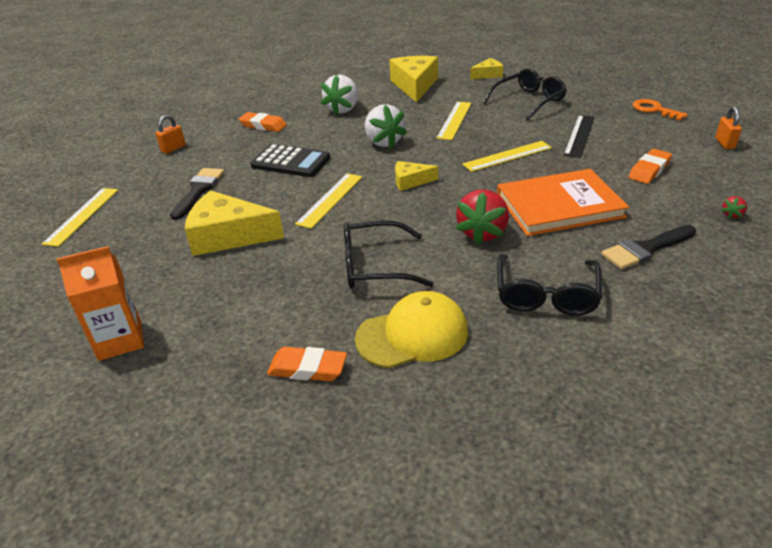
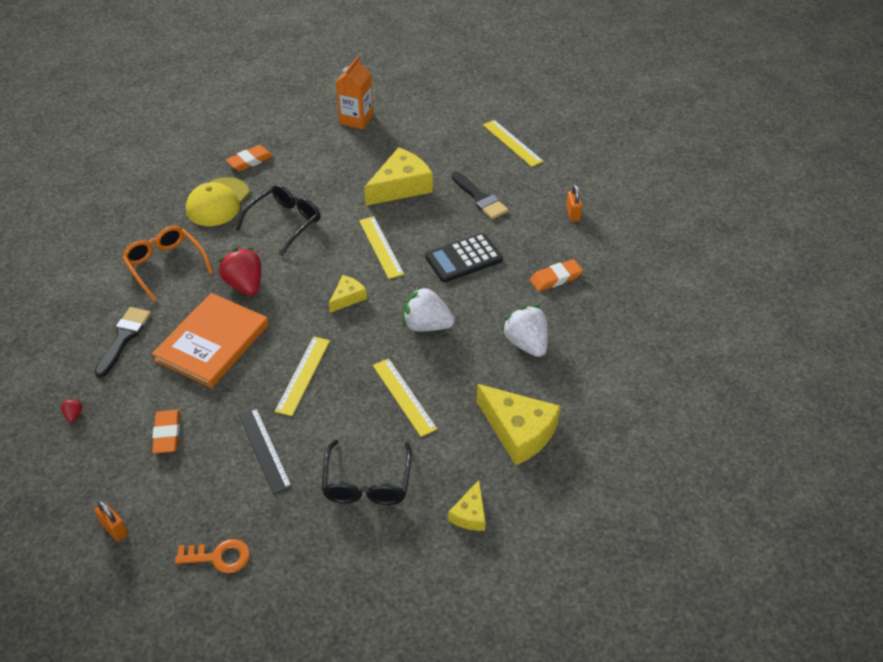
camera: 130 degrees right, 10 degrees up
(546, 295) = (165, 265): black glasses -> orange glasses

